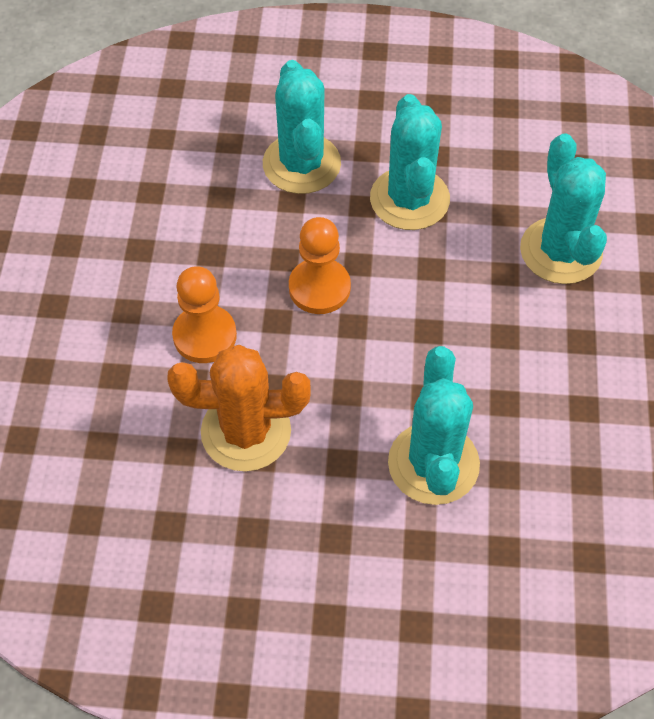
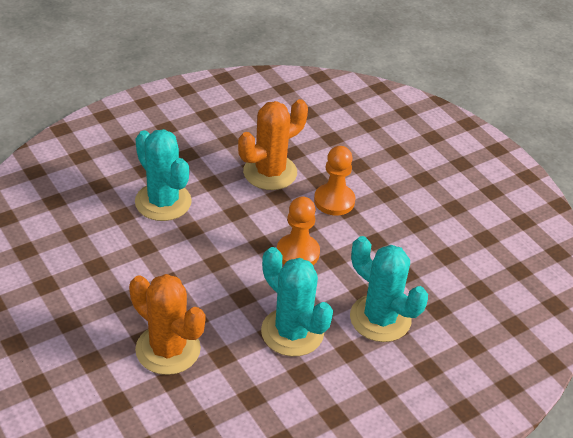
camera: 140 degrees right, 15 degrees down
(560, 251) = (168, 349): turquoise cactus -> orange cactus

